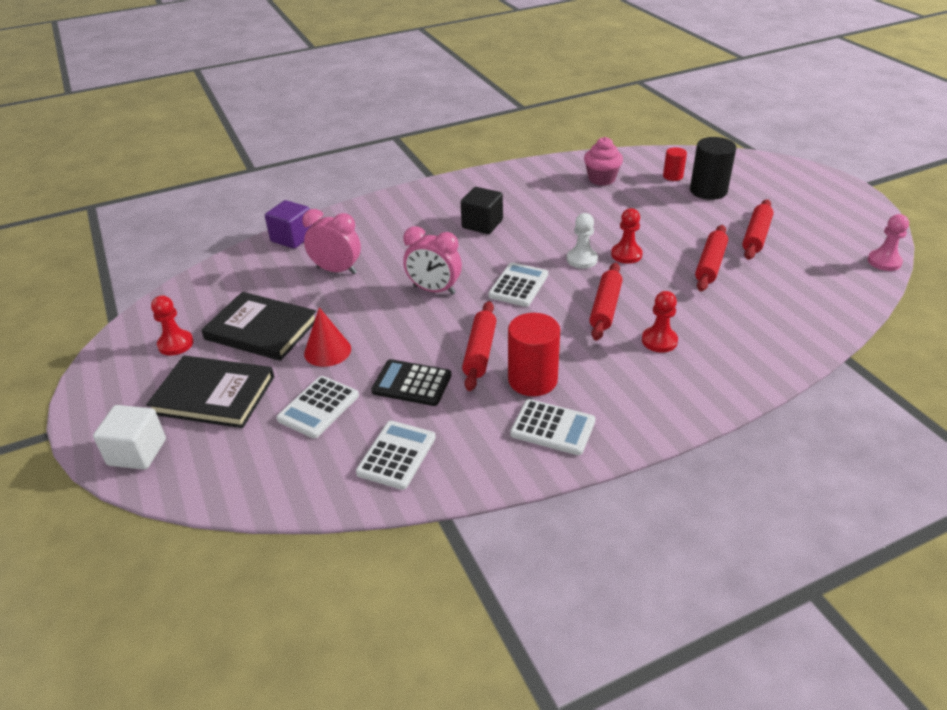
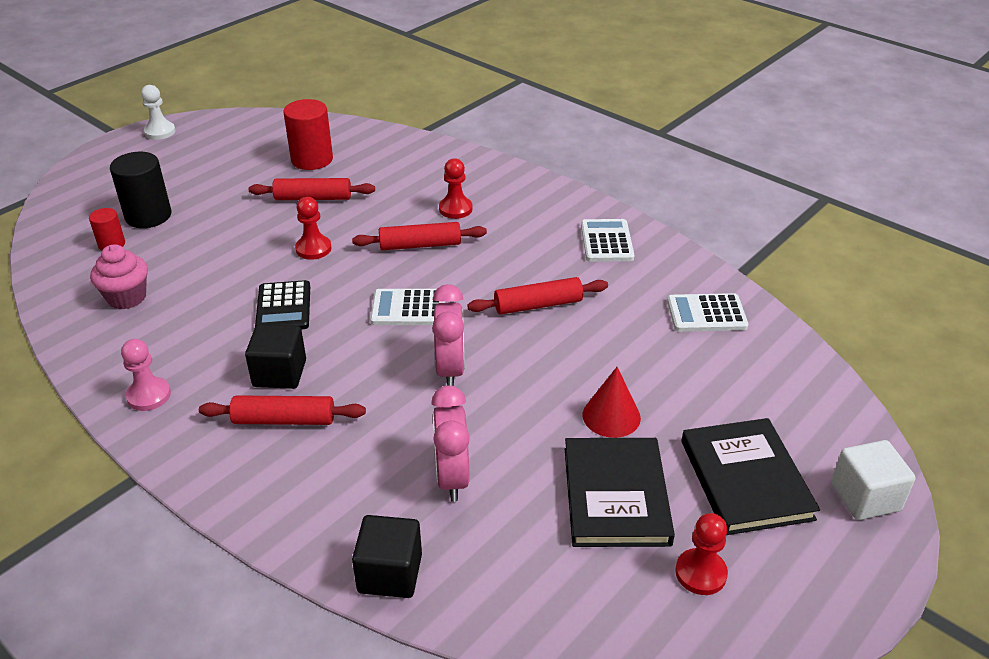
camera: 115 degrees left, 0 degrees up
(292, 238) = (390, 573): purple cube -> black cube
(318, 407) = (695, 386): white calculator -> none
(412, 383) = (614, 335): black calculator -> black calculator (283, 307)
(532, 380) = (556, 264): red cylinder -> red cylinder (312, 159)
(582, 259) = (335, 276): white pawn -> white pawn (160, 132)
(756, 236) = (246, 179): red rolling pin -> red rolling pin (284, 420)
(884, 262) = (272, 118): pink pawn -> pink pawn (149, 395)

